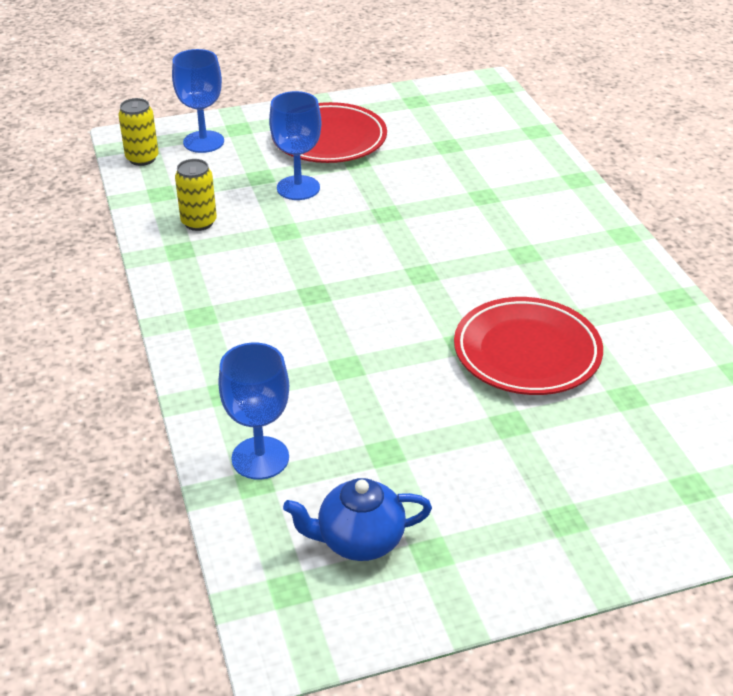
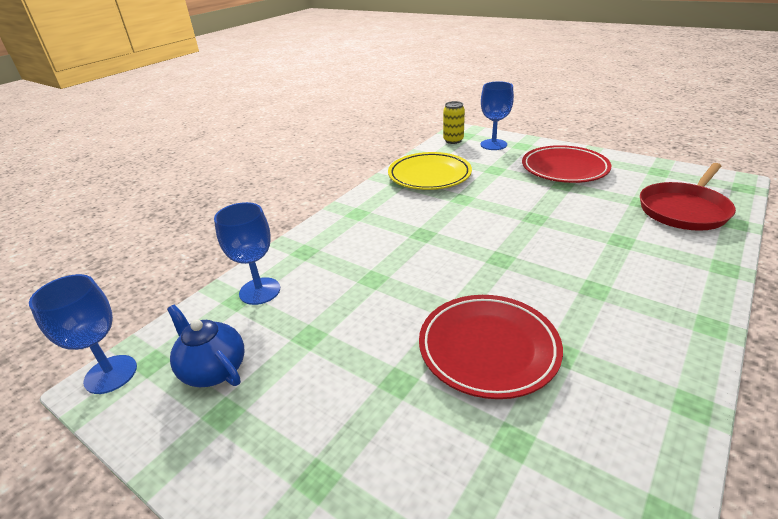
camera: 55 degrees right, 5 degrees down
(199, 222) = (429, 175): yellow can -> yellow plate
(298, 188) = (505, 183): blue goblet -> blue goblet (111, 374)
(488, 136) = (684, 210): none -> red pan

